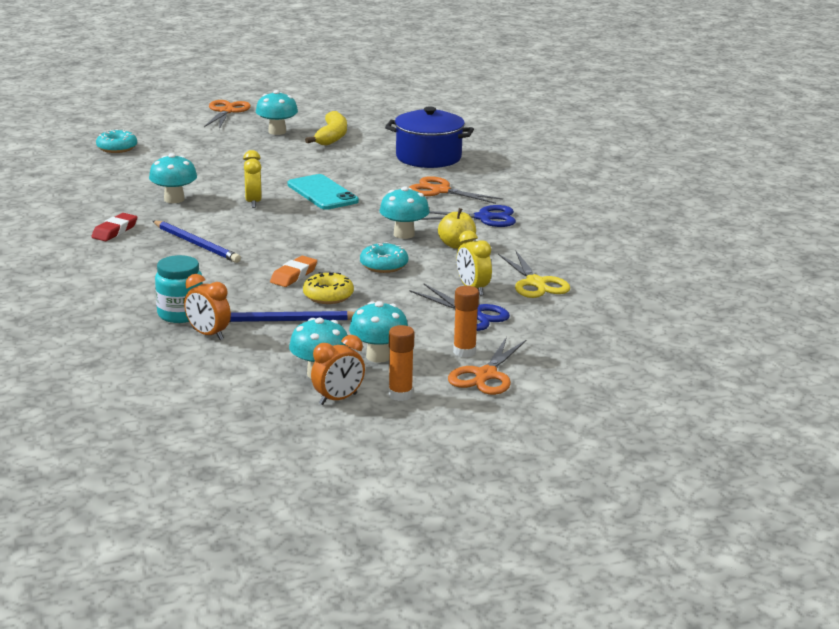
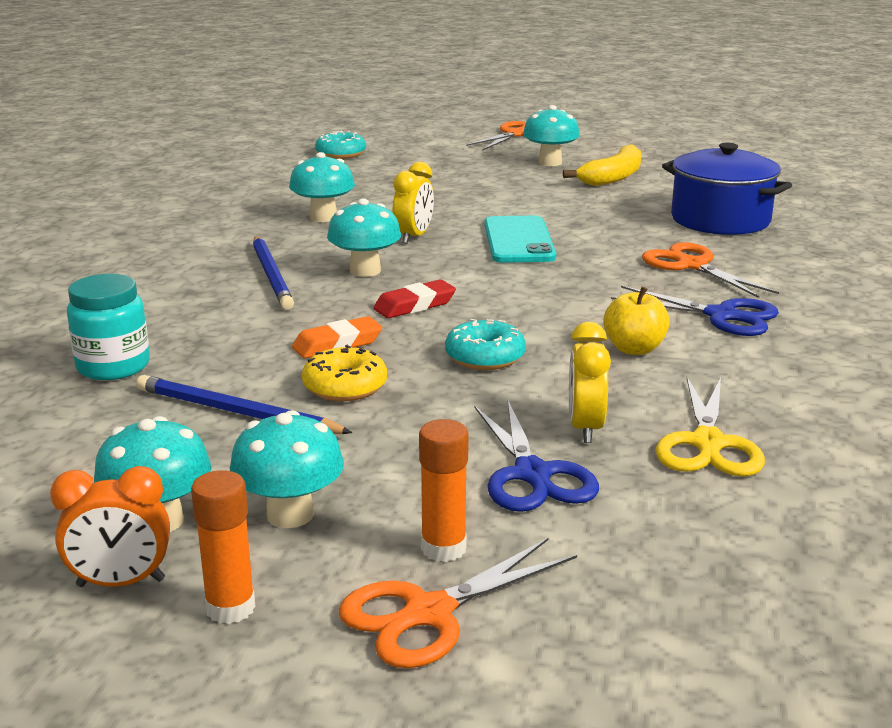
camera: 30 degrees right, 0 degrees up
(114, 231) = (201, 241): red eraser -> red eraser (414, 305)
(208, 334) = (102, 407): orange clock -> none
(404, 234) = (569, 316): turquoise mushroom -> turquoise mushroom (365, 271)

